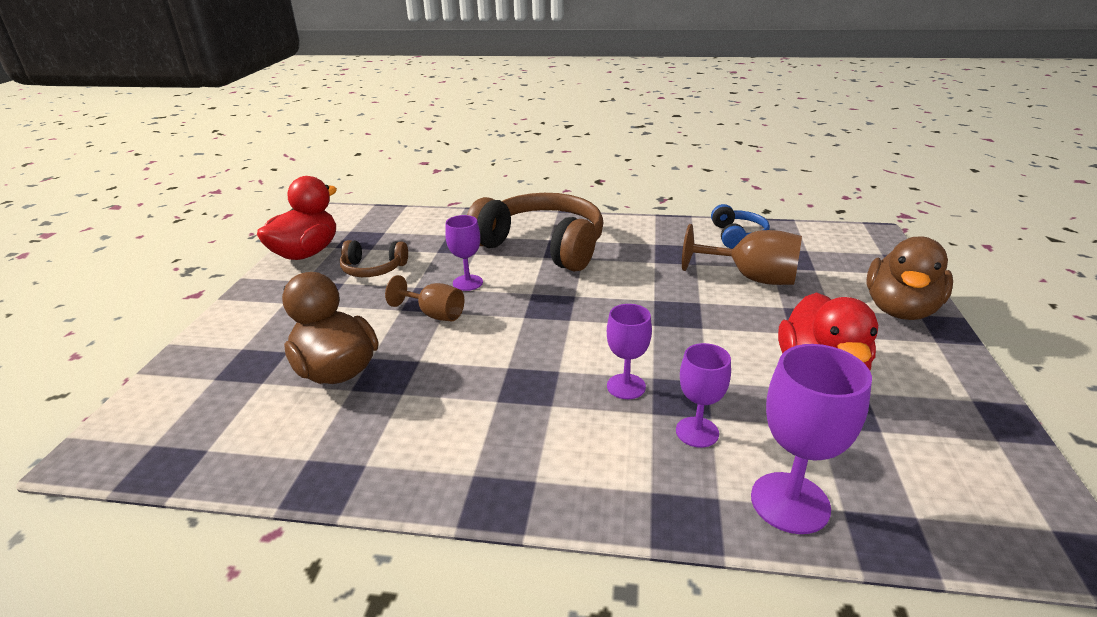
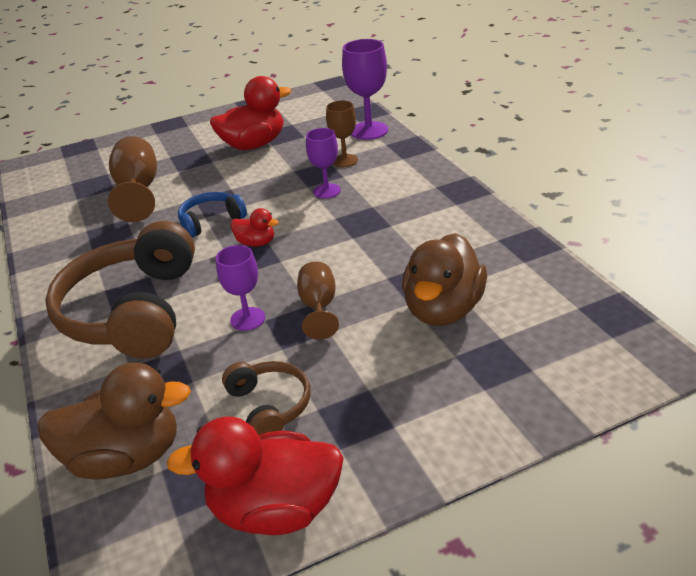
camera: 120 degrees left, 5 degrees up
(570, 313) = (256, 243): none -> red duck
(697, 432) = (344, 161): purple goblet -> brown goblet
(737, 236) = (54, 217): blue headphones -> blue headphones (211, 221)
(900, 310) = (154, 139): brown duck -> brown duck (126, 457)

